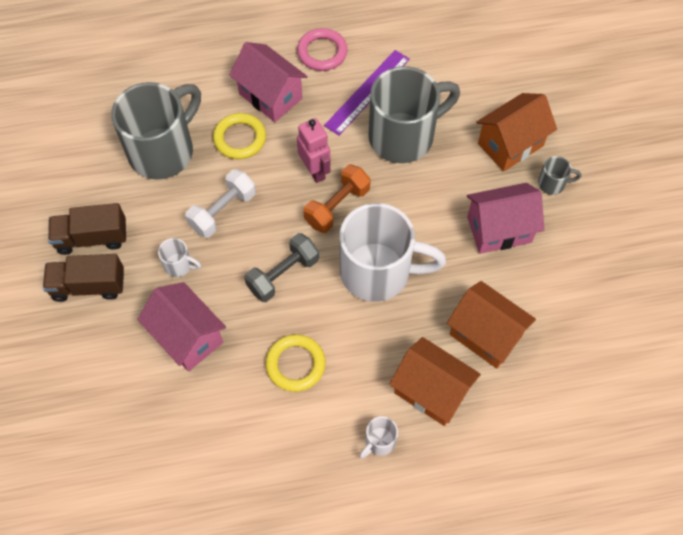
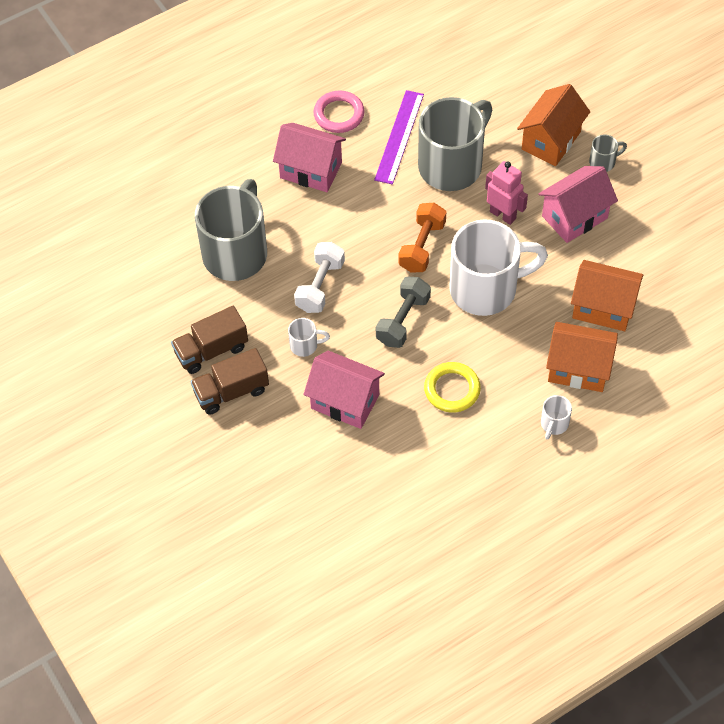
camera: 20 degrees left, 5 degrees down
(240, 138) = (302, 217): yellow ring -> none
(315, 171) = (386, 222): pink robot -> pink robot (503, 215)

